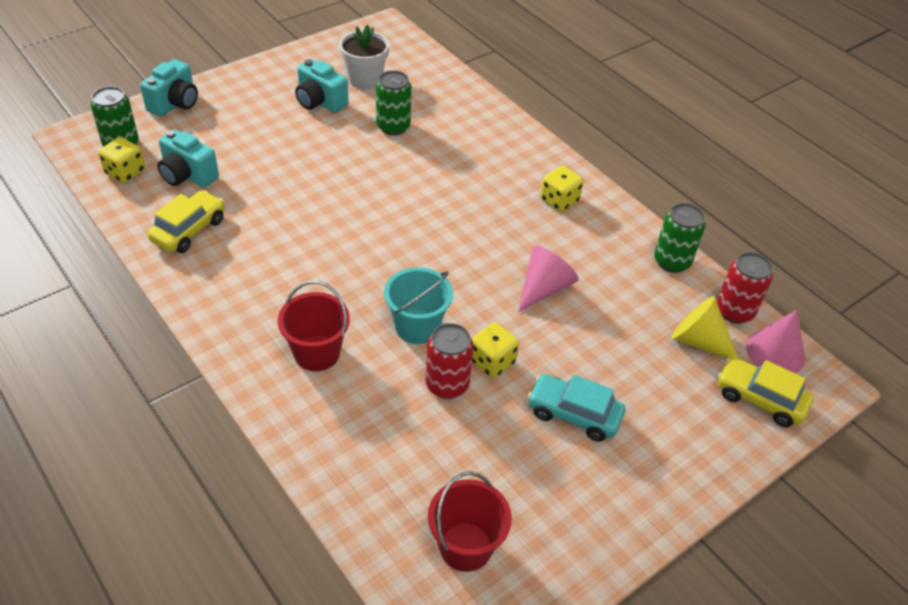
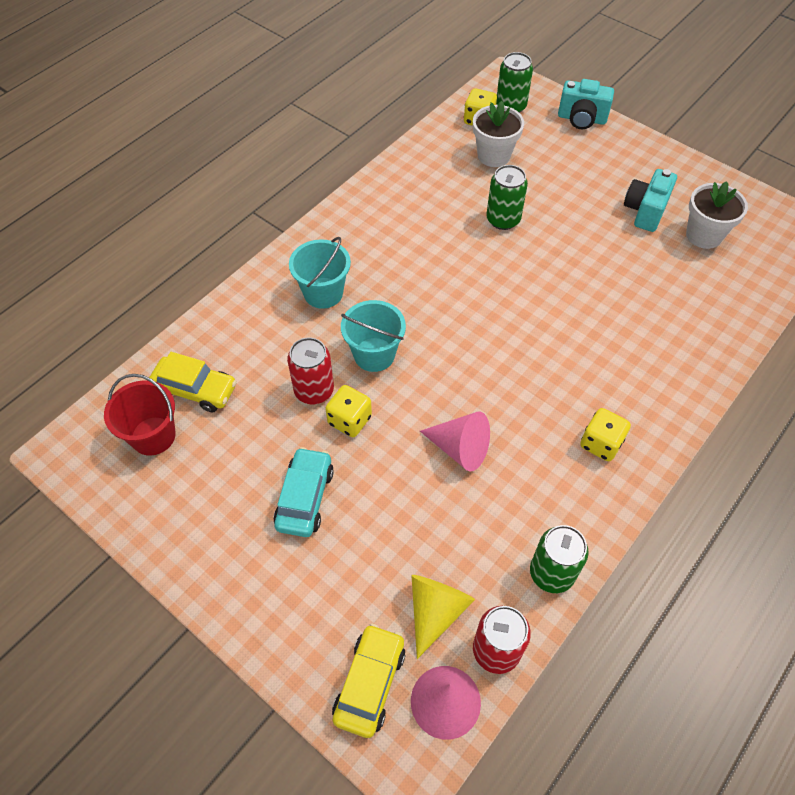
camera: 80 degrees right, 10 degrees up
(187, 175) = (494, 155): turquoise camera -> white flower pot
(189, 230) = (429, 177): yellow car -> yellow car (195, 390)
(317, 353) = (323, 293): red bucket -> turquoise bucket
(393, 127) = (641, 275): green can -> green can (503, 219)

